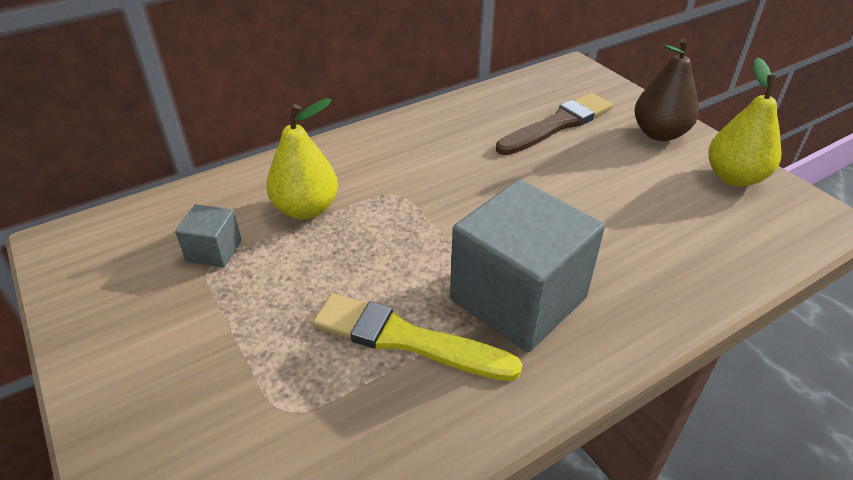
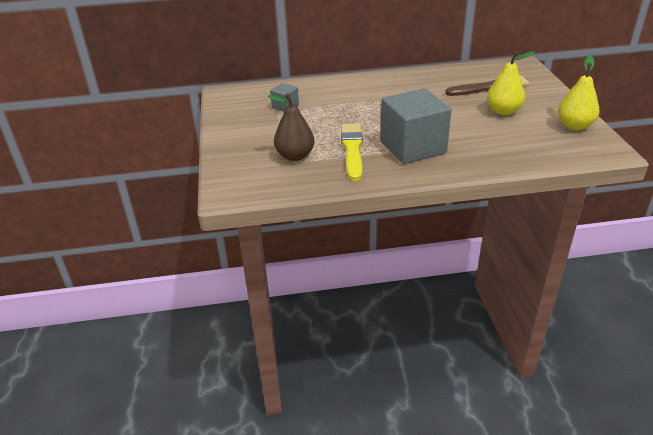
camera: 25 degrees right, 5 degrees down
(306, 209) = (334, 99): yellow pear -> yellow pear (503, 111)
(407, 339) = (352, 150): yellow brush -> yellow brush turned 45 degrees clockwise
(659, 133) = (548, 101): brown pear -> brown pear (295, 156)

